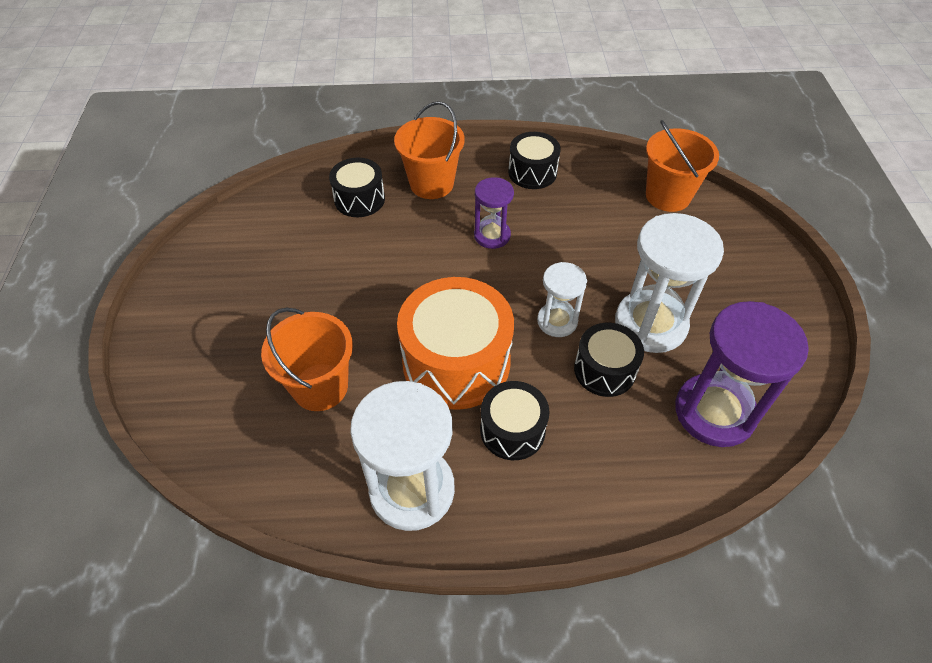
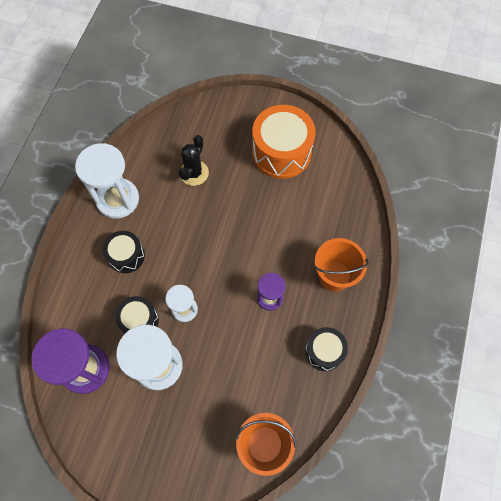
camera: 110 degrees right, 15 degrees up
(320, 387) = (194, 173): orange bucket -> black cactus
(359, 199) = (333, 226): black drum -> none
(456, 362) = (180, 243): orange drum -> orange drum (281, 152)

